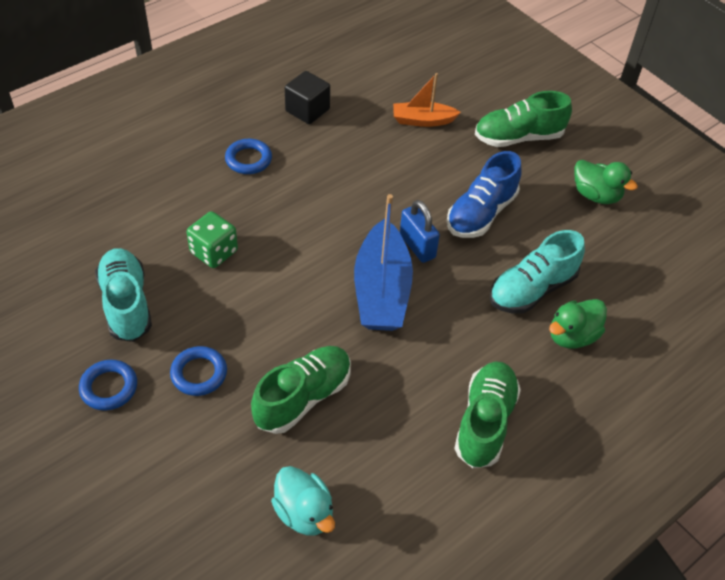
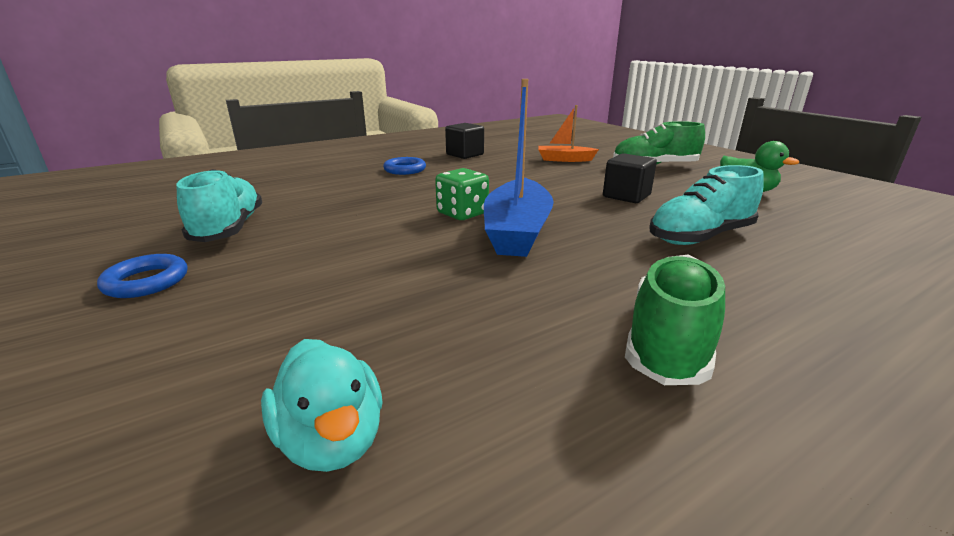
camera: 10 degrees right, 25 degrees down
(199, 374) = (268, 276): blue ring -> none
(214, 252) = (344, 206): green dice -> green dice (462, 213)
(303, 397) = (393, 302): green shoe -> none
(417, 246) = (559, 209): blue padlock -> none
(481, 213) = (626, 196): blue shoe -> black cube
(572, 336) = (771, 270): green duck -> none

